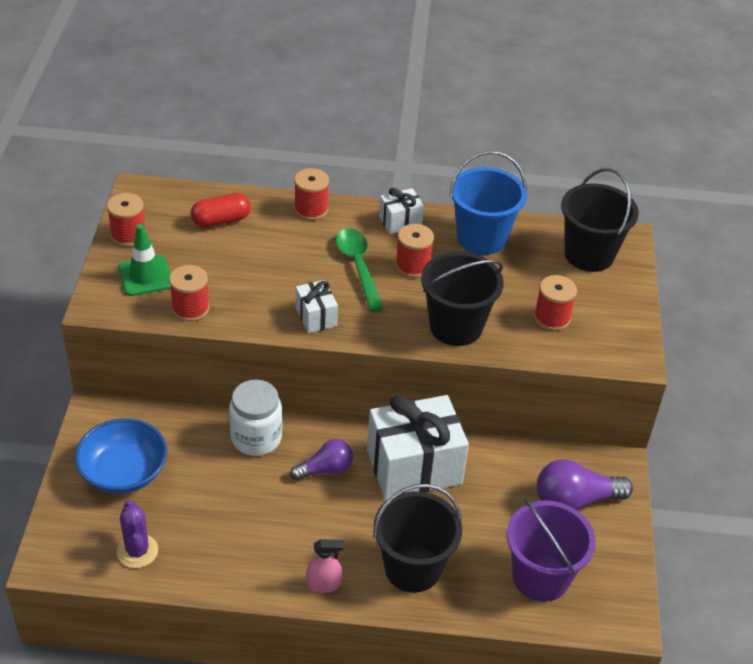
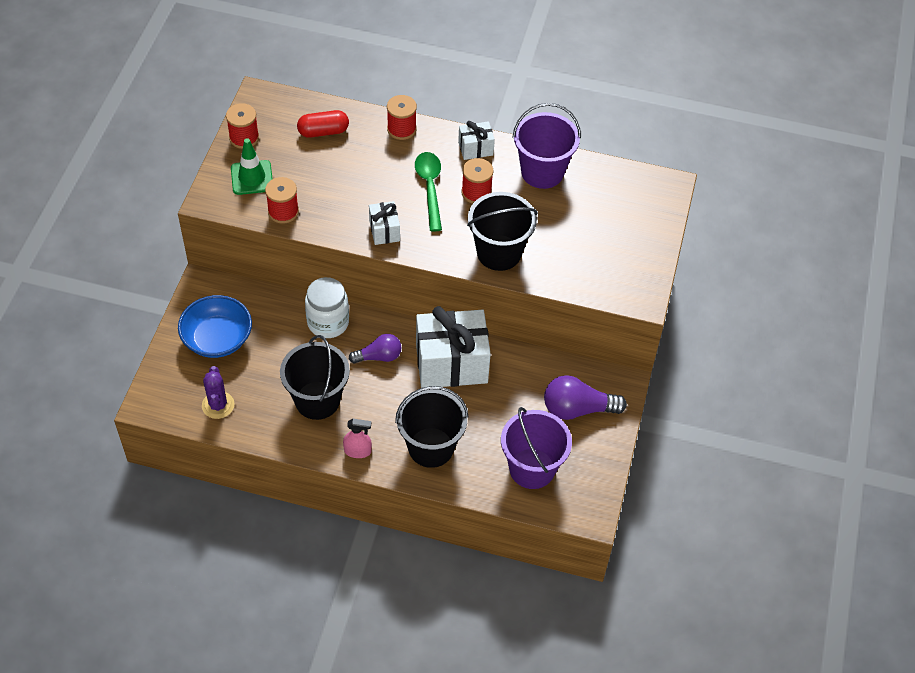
camera: 10 degrees right, 10 degrees up
(481, 238) = (542, 172): blue bucket -> purple bucket
(552, 318) = (582, 254): red spool -> none
(589, 254) = (632, 198): black bucket -> black bucket (317, 400)

